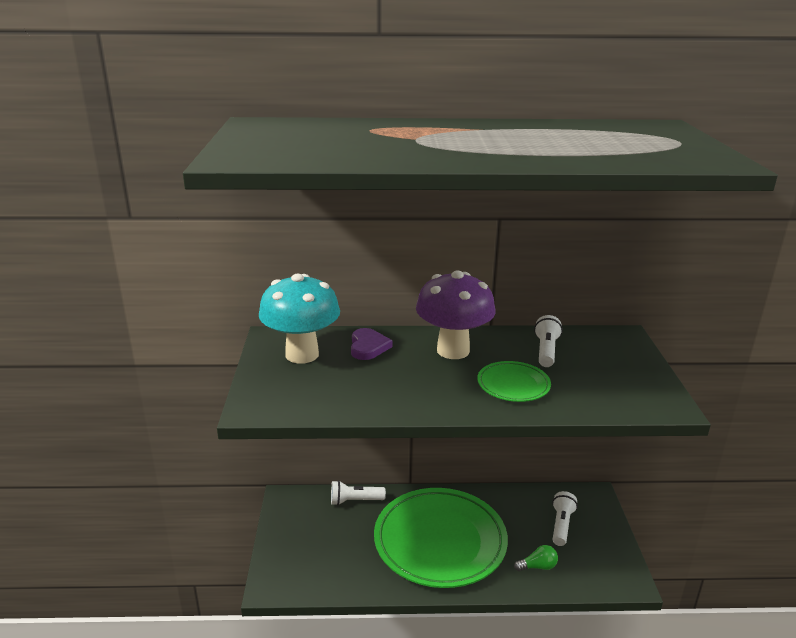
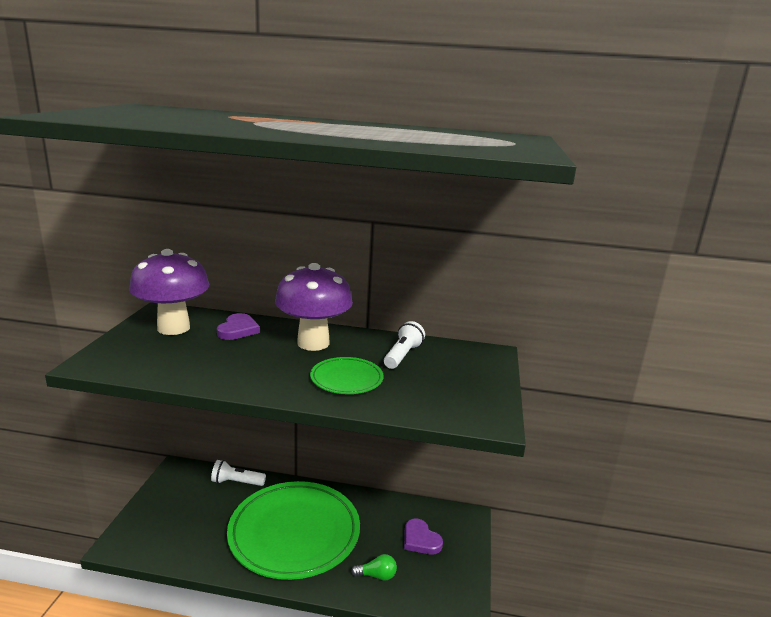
camera: 10 degrees right, 5 degrees down
(302, 354) = (173, 328): turquoise mushroom -> purple mushroom
(561, 525) = (420, 540): white flashlight -> purple heart

